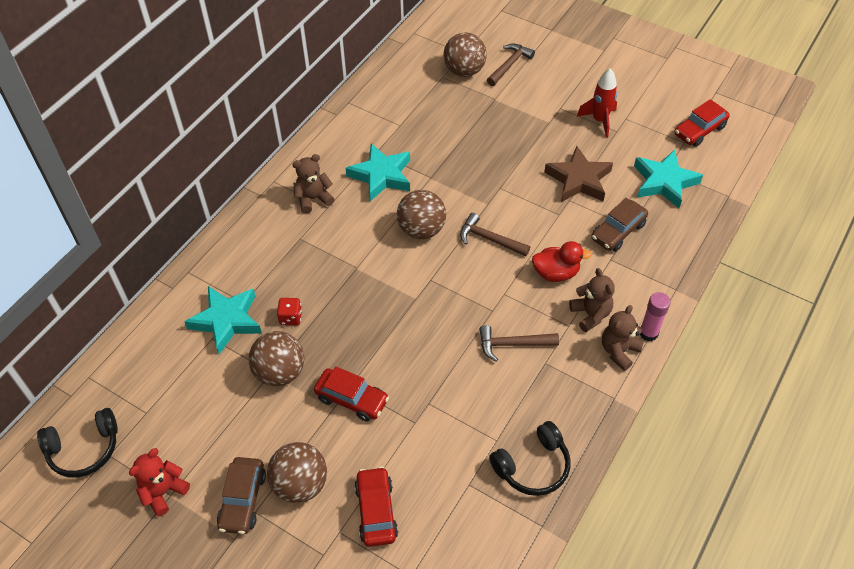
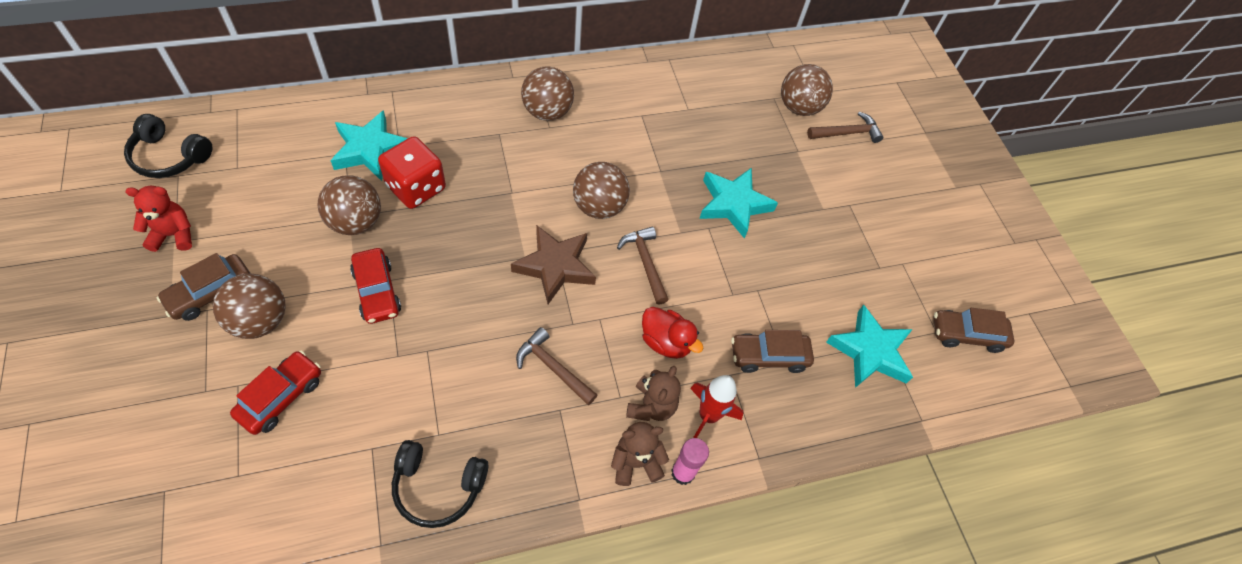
camera: 35 degrees right, 5 degrees up
(290, 317) = (416, 187): red dice -> red dice, size x2.03
(313, 199) = (547, 112): brown teddy bear -> brown ball
(381, 176) = (622, 137): turquoise star -> turquoise star (733, 204)
(578, 180) = (788, 280): brown star -> brown star (555, 266)
(599, 121) = (873, 245): red rocket -> red rocket (708, 416)
(699, 130) = (966, 335): red car -> brown car

